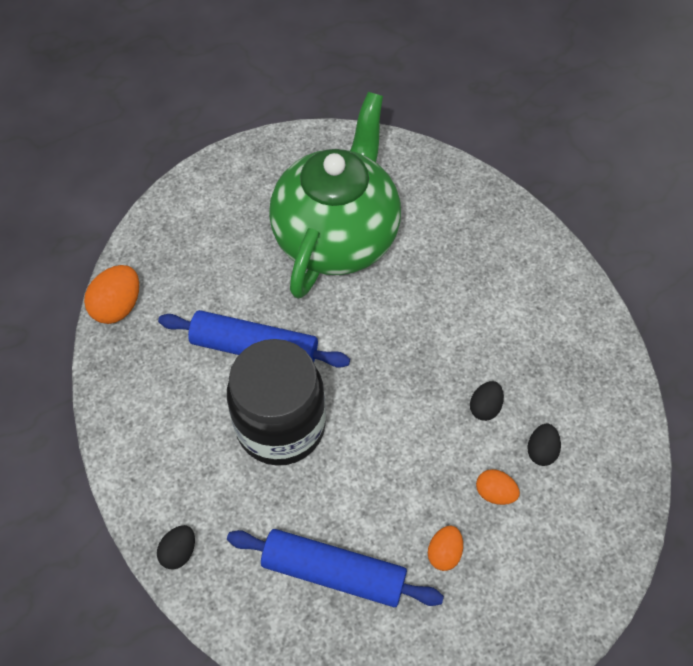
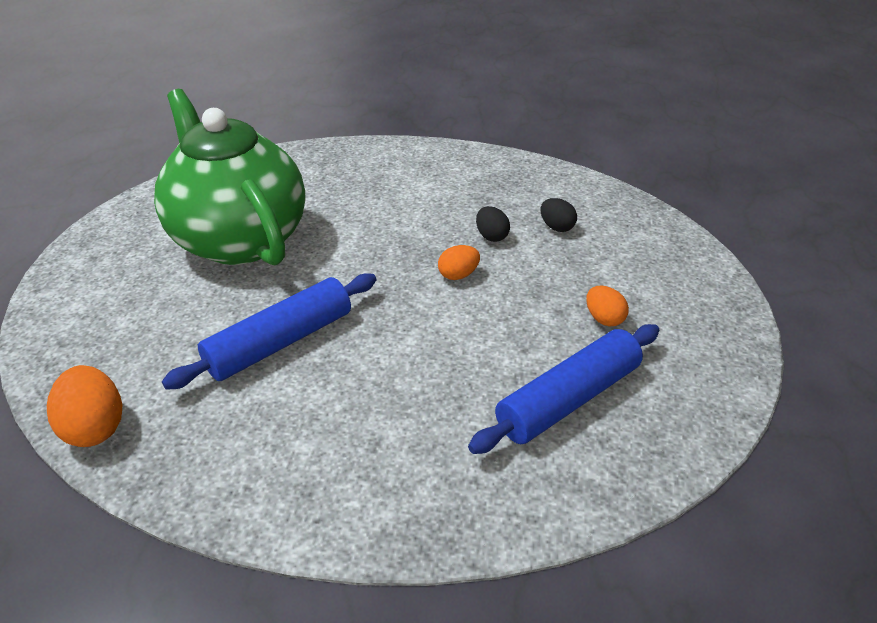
camera: 55 degrees left, 20 degrees down
(179, 552) = (445, 518): black egg -> none
(280, 426) = (382, 363): black jar -> none
(495, 492) = (572, 266): orange egg -> orange egg (458, 275)

